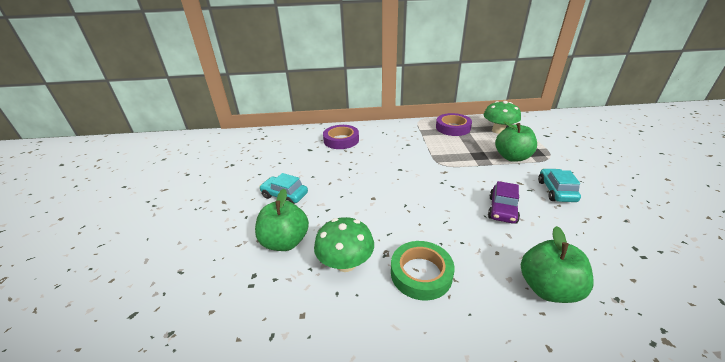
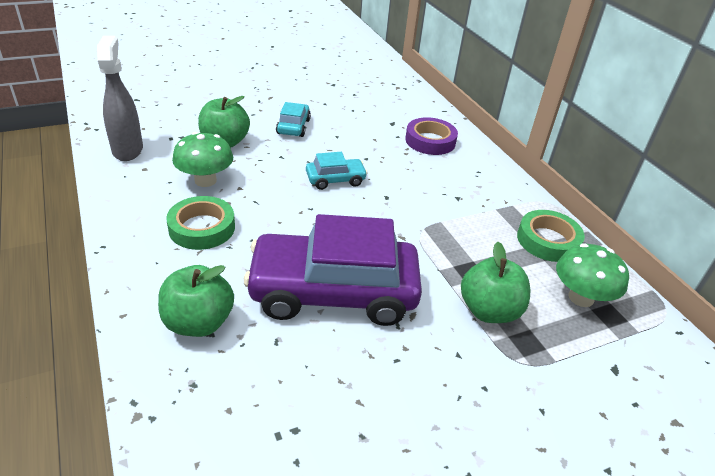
camera: 65 degrees right, 5 degrees up
(253, 330) = (128, 150): none -> grey spray bottle
(453, 128) = (548, 240): purple tape -> green tape
(502, 210) = (333, 292): purple car -> purple car, size x2.26
(556, 191) = (408, 357): turquoise car -> turquoise car (335, 180)

